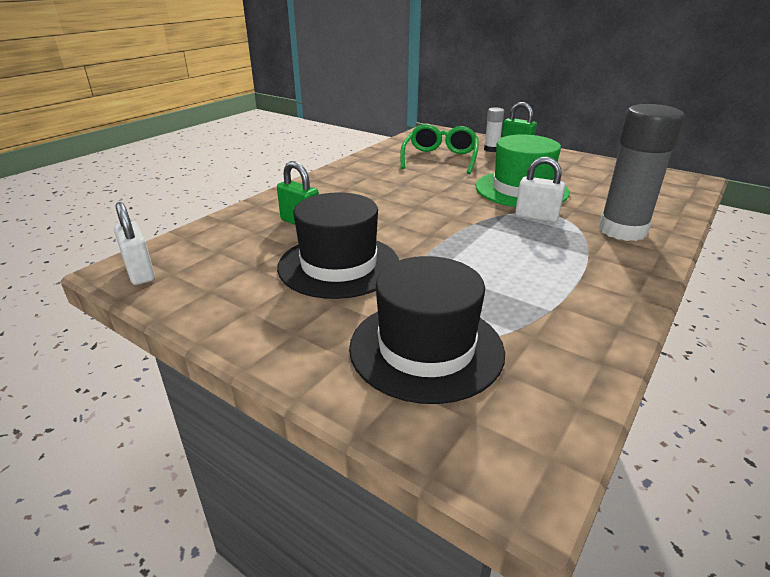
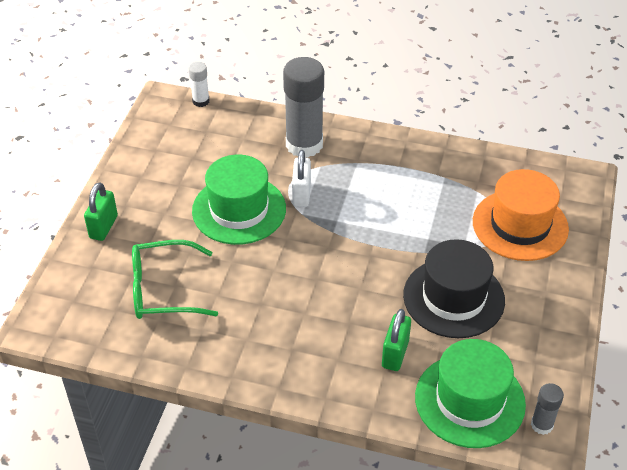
camera: 110 degrees left, 15 degrees up
(140, 273) = (542, 425): white padlock -> grey glue stick
(213, 244) = (469, 400): none -> green hat
(426, 348) = (520, 225): black hat -> orange hat
(491, 149) = (112, 249): white glue stick -> white glue stick (201, 101)

